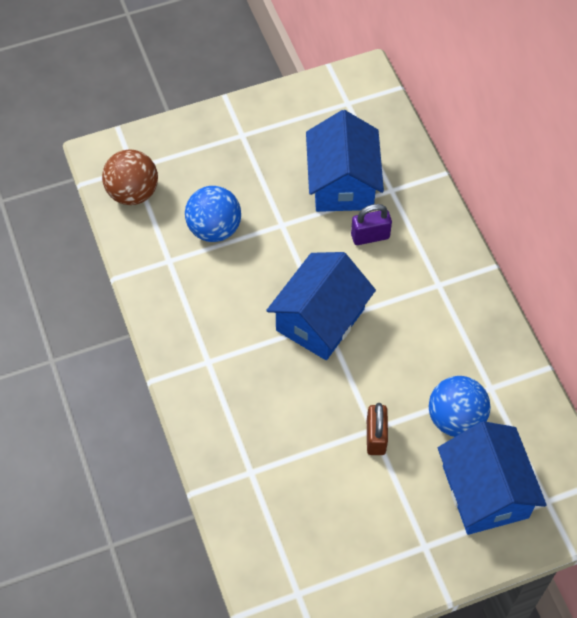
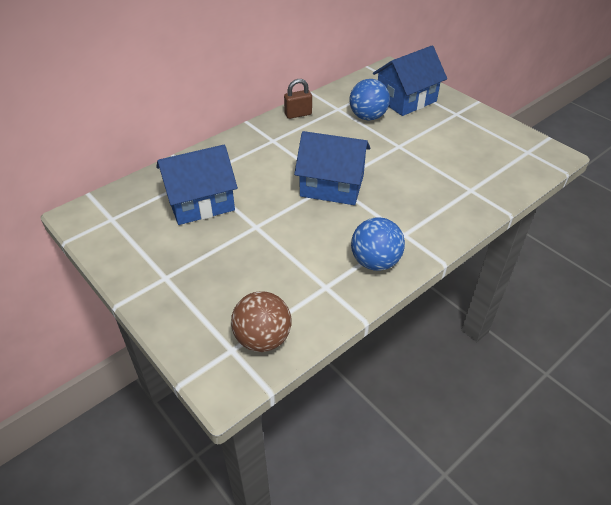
camera: 110 degrees left, 15 degrees down
(214, 229) = (278, 266): blue ball -> blue ball (375, 262)
(370, 236) = (246, 178): purple padlock -> none
(376, 437) = (403, 143): brown padlock -> brown padlock (298, 114)

